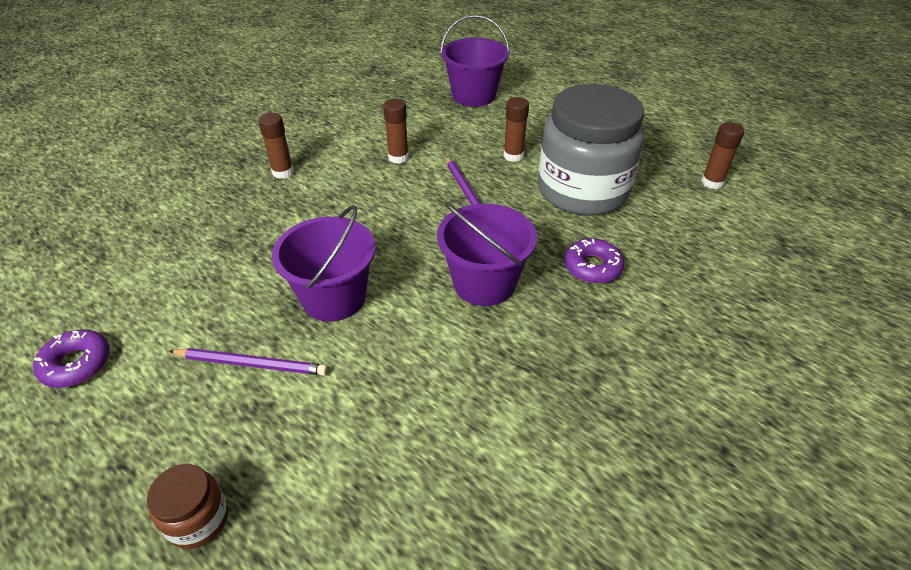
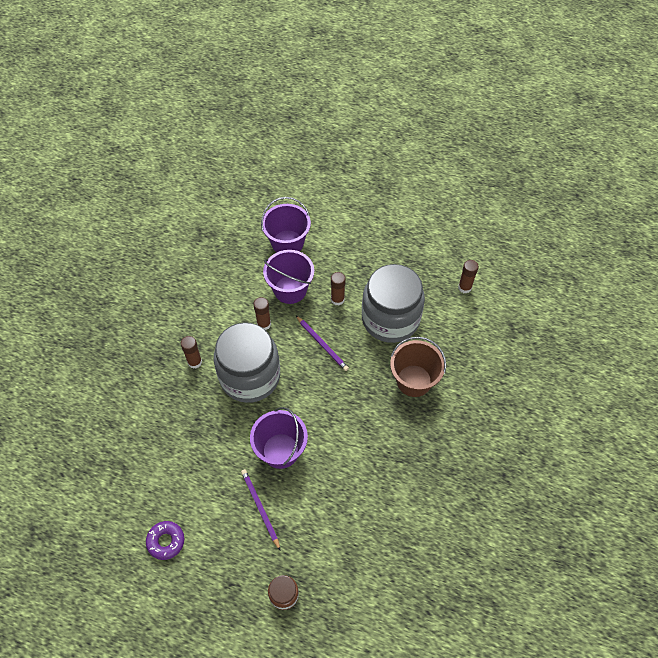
camera: 20 degrees left, 15 degrees up
(251, 364) = (260, 508): purple pencil -> purple pencil turned 105 degrees counterclockwise
(345, 203) = (250, 376): none -> grey jar
(484, 283) = (359, 412): purple bucket -> purple bucket (290, 289)
(592, 267) = (414, 381): purple donut -> brown bucket

